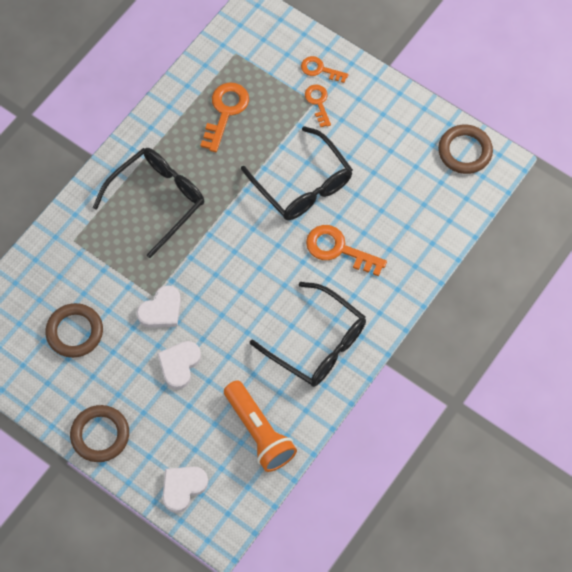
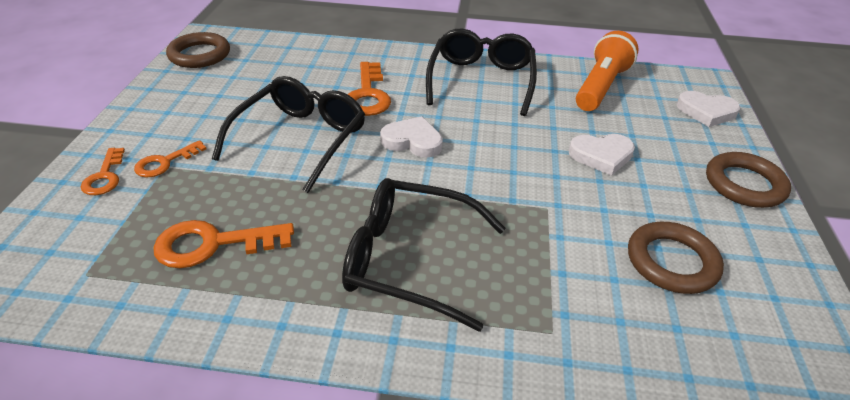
camera: 120 degrees left, 25 degrees down
(161, 310) = (557, 193): white heart -> white heart (412, 141)

